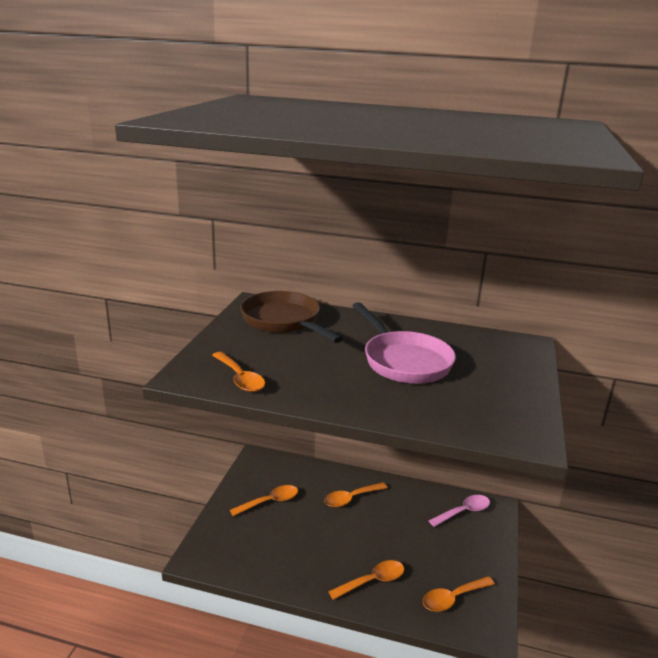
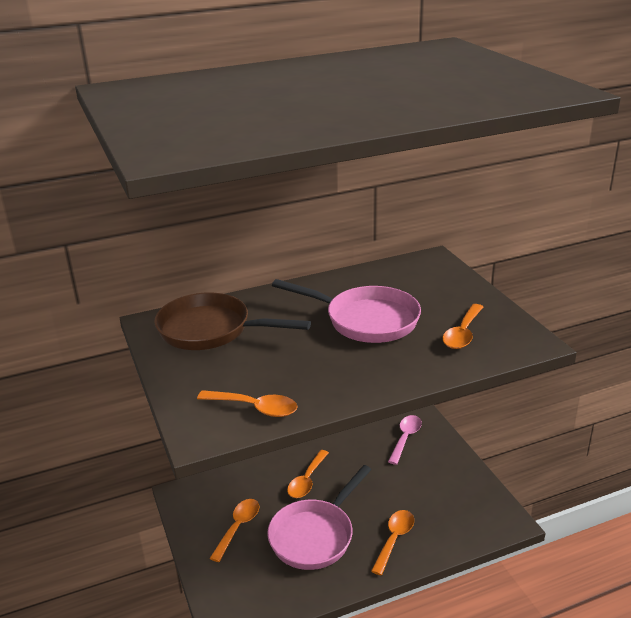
camera: 35 degrees left, 5 degrees up
(316, 540) = (315, 535): none -> pink pan
(452, 598) = (463, 513): orange spoon -> orange spoon (462, 333)

